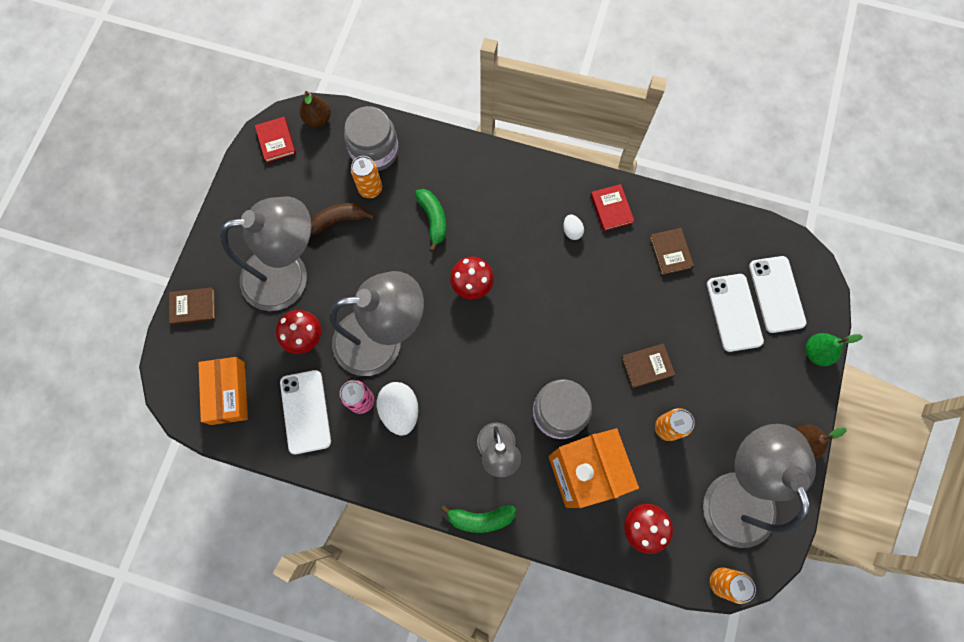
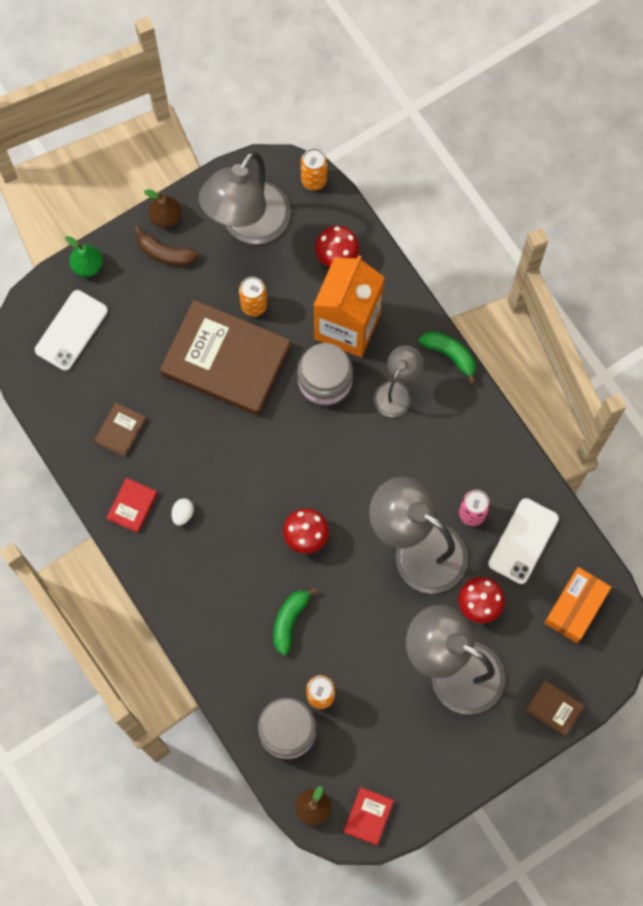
camera: 140 degrees left, 0 degrees up
(339, 220) = (371, 687): brown banana -> brown banana (165, 253)
(400, 410) = (447, 481): white egg -> none
(647, 366) = (226, 360): brown book -> brown book, size x2.40
(734, 312) = (118, 344): white phone -> none

